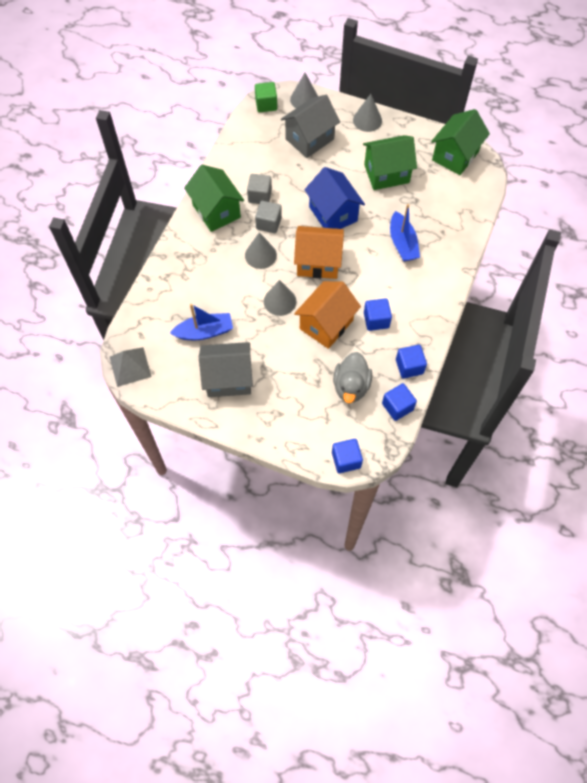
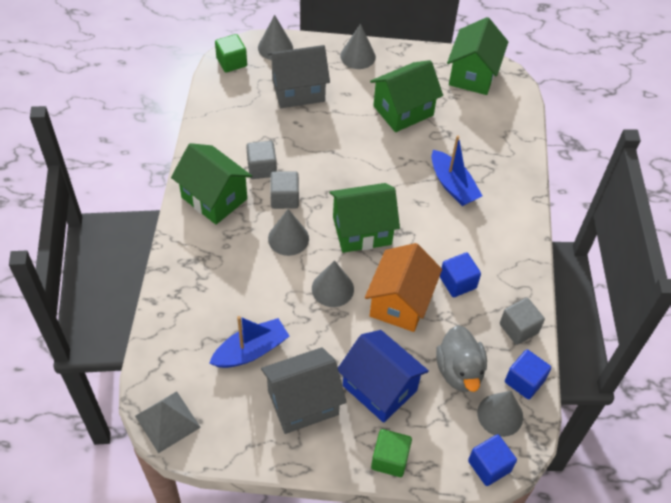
camera: 20 degrees left, 10 degrees down
(276, 435) = (390, 459): none -> green cube
(309, 139) = (298, 90): grey house -> grey house turned 45 degrees clockwise
(318, 262) = (362, 230): orange house -> green house
(333, 214) = (358, 170): blue house -> blue house (379, 388)
(369, 426) = (500, 415): none -> grey cone
(409, 366) = (518, 328): blue cube -> grey cube

